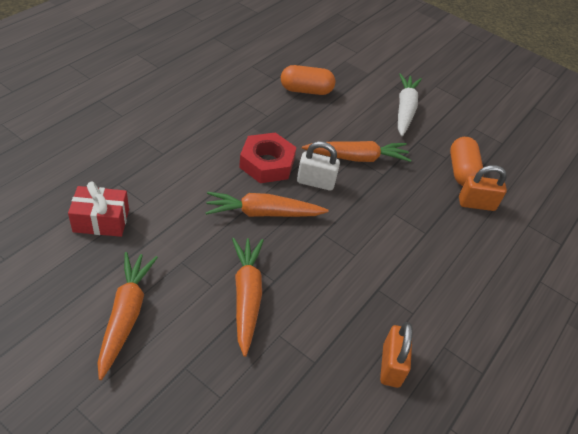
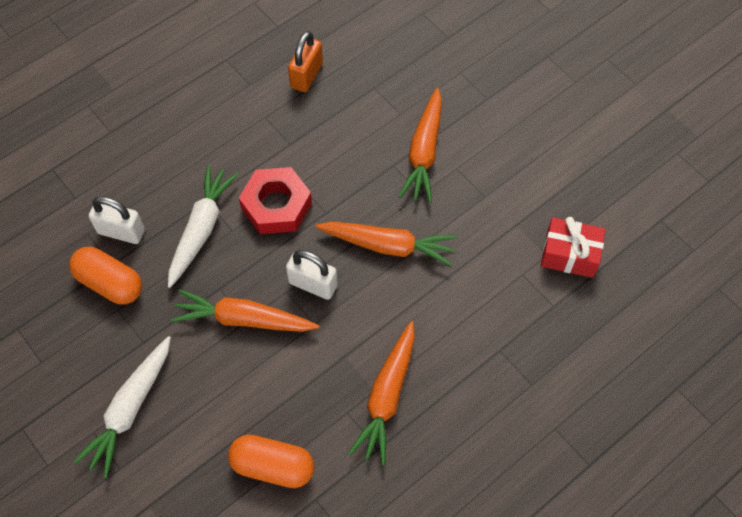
camera: 160 degrees left, 15 degrees up
(125, 316) = (539, 148): orange carrot -> orange carrot (387, 396)
(267, 163) = (367, 320): red nut -> red nut (276, 205)
(418, 211) = (201, 229): none -> white carrot
(461, 171) = (110, 283): orange capsule -> orange capsule turned 75 degrees counterclockwise
(476, 204) = (121, 231): orange padlock -> white padlock

